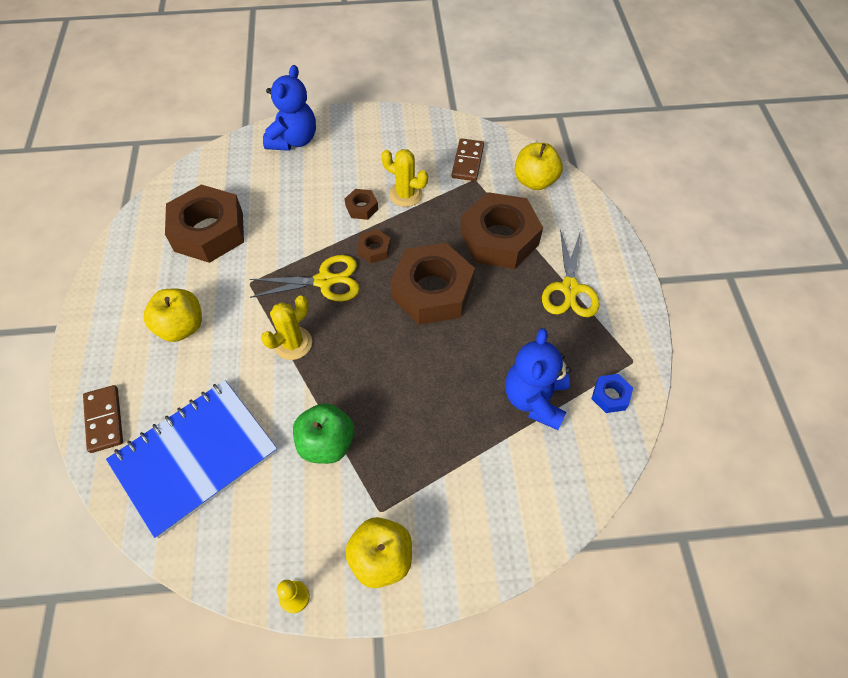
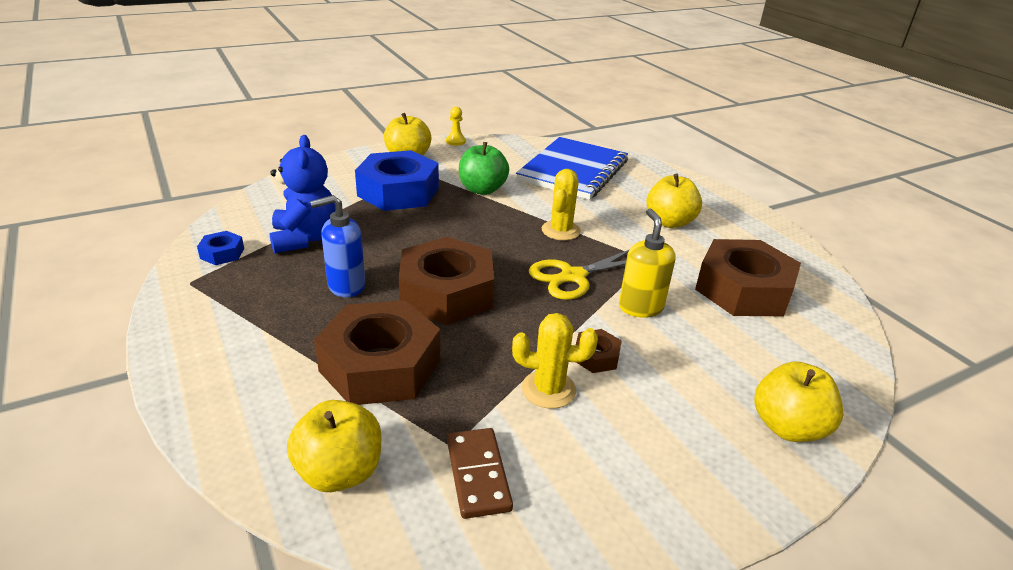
camera: 155 degrees right, 25 degrees down
(104, 420) = (657, 174): brown domino -> none
(293, 140) = (787, 427): blue teddy bear -> yellow apple
(299, 237) = (640, 307): none -> yellow soap dispenser
(374, 249) = (542, 315): brown nut -> none
(421, 466) = (398, 191): none -> blue nut
(508, 321) = (346, 286): none -> blue soap dispenser
(570, 288) = (268, 330): yellow scissors -> none

